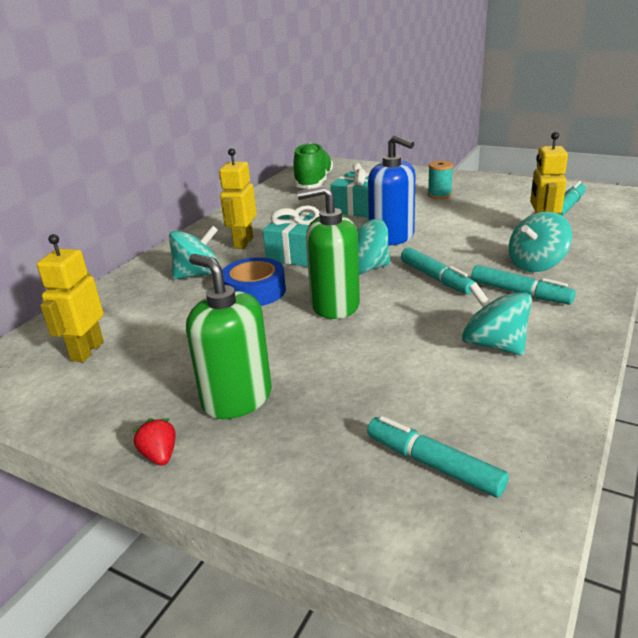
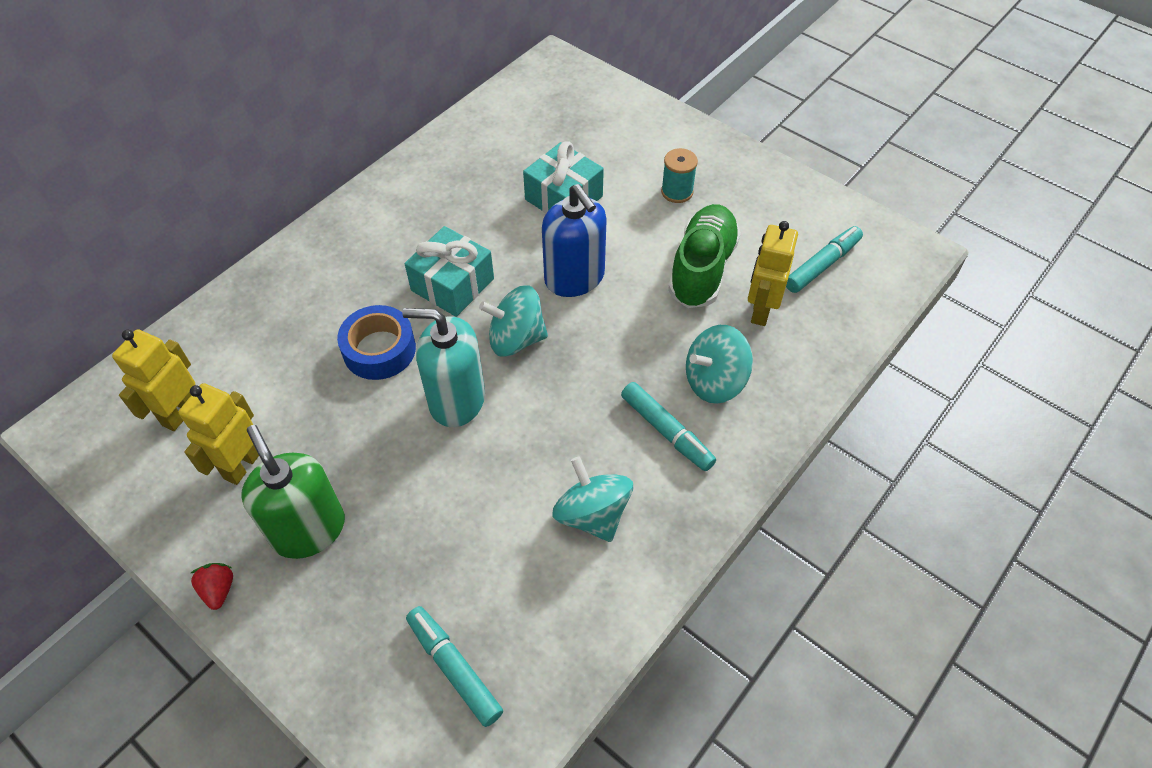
camera: 10 degrees right, 25 degrees up
(198, 274) = (327, 299): turquoise spinning top -> none
(243, 243) = (396, 243): yellow robot -> yellow robot (242, 465)
(313, 183) = (529, 118): green shoe -> green shoe (702, 269)
(335, 305) = (456, 400): green soap dispenser -> turquoise soap dispenser
(436, 278) = (588, 377): turquoise marker -> none

